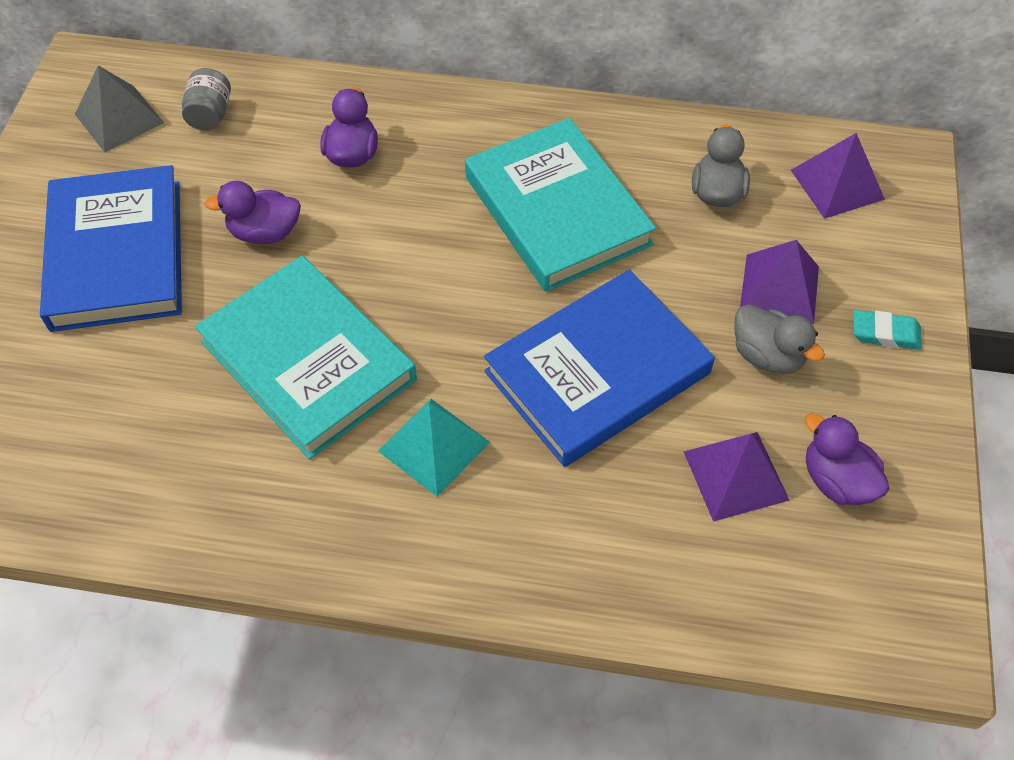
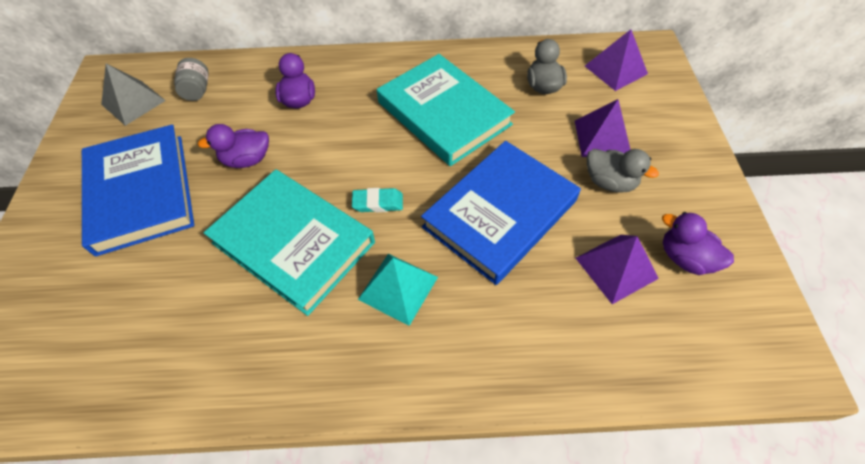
camera: 10 degrees left, 0 degrees up
(885, 333) = (679, 154): turquoise eraser -> turquoise eraser (378, 203)

